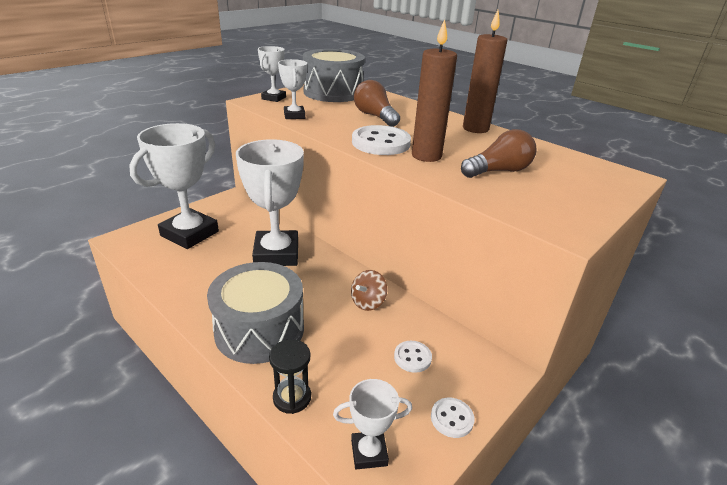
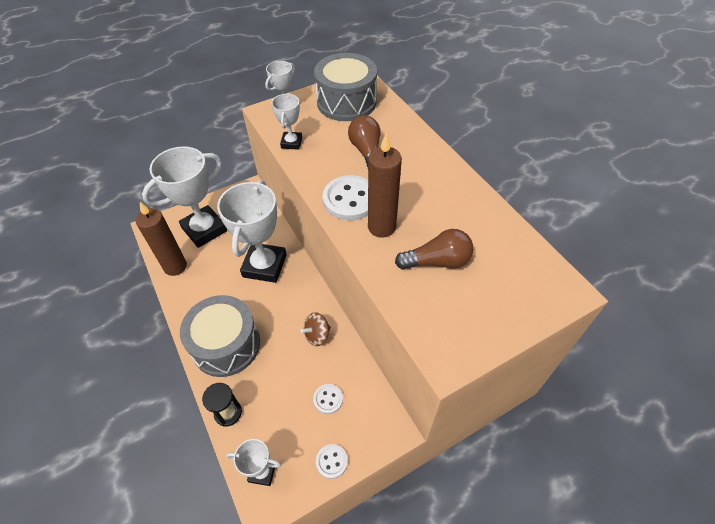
camera: 20 degrees right, 20 degrees up
(475, 129) = (457, 185): brown candle -> brown candle (175, 267)

